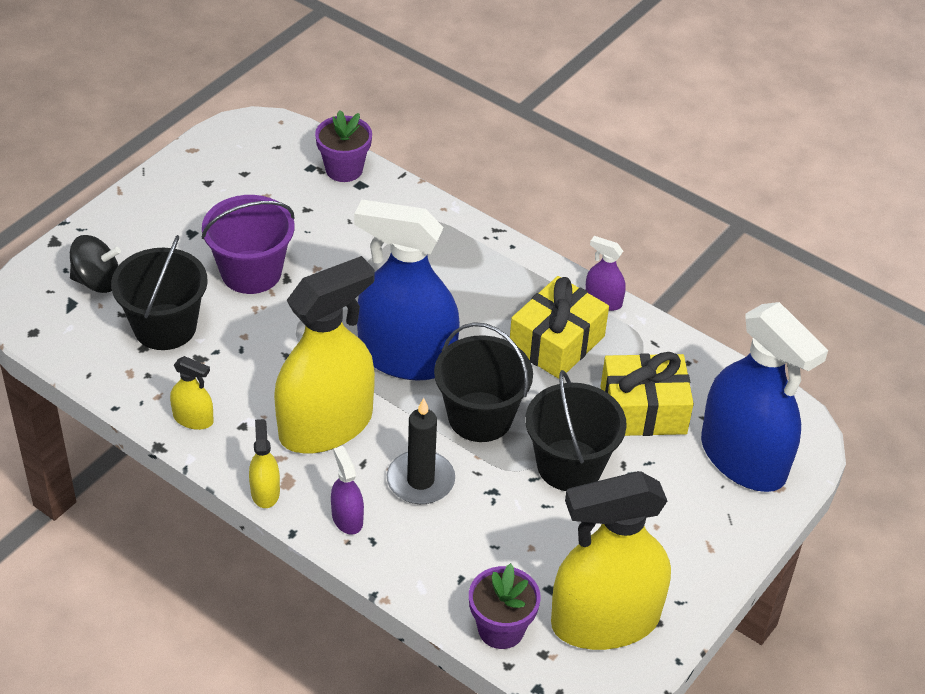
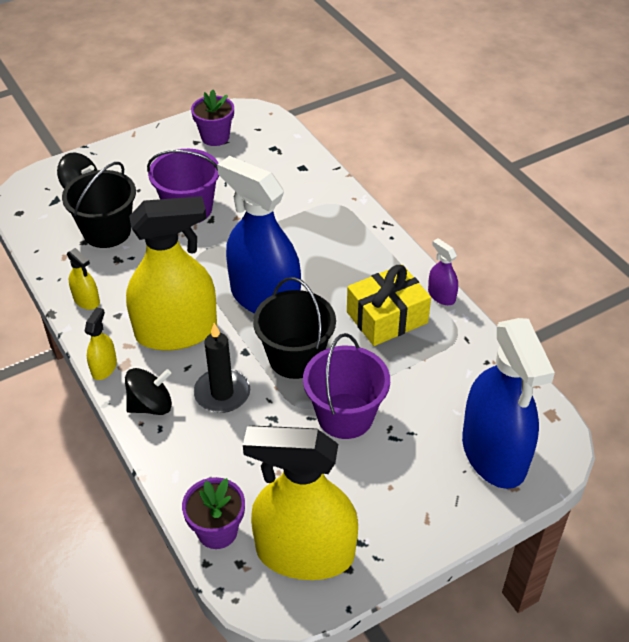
camera: 25 degrees right, 0 degrees up
(344, 169) = (296, 154): purple flower pot -> purple flower pot (215, 137)
(347, 518) = (151, 405): purple spray bottle -> black spinning top
(570, 465) = (345, 416): black bucket -> purple bucket
(643, 410) = (429, 389): yellow gift -> none

